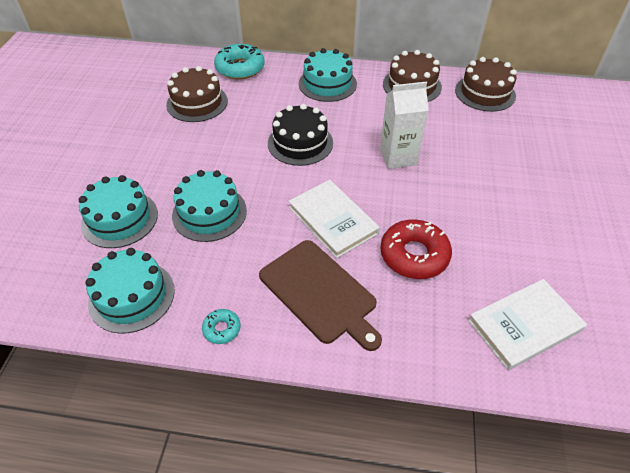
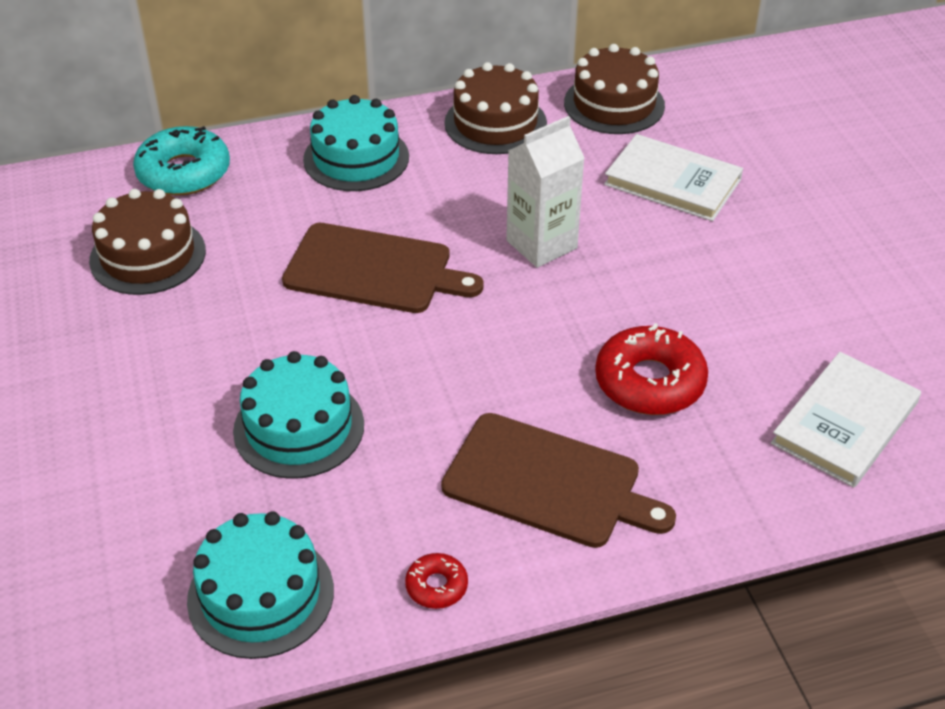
camera: 25 degrees left, 5 degrees down
(120, 219) = (151, 489): turquoise cake -> none
(222, 329) = (436, 586): turquoise donut -> red donut
(300, 143) = (374, 270): black cake -> brown cutting board
(333, 220) = (502, 372): white book -> white book (672, 182)

